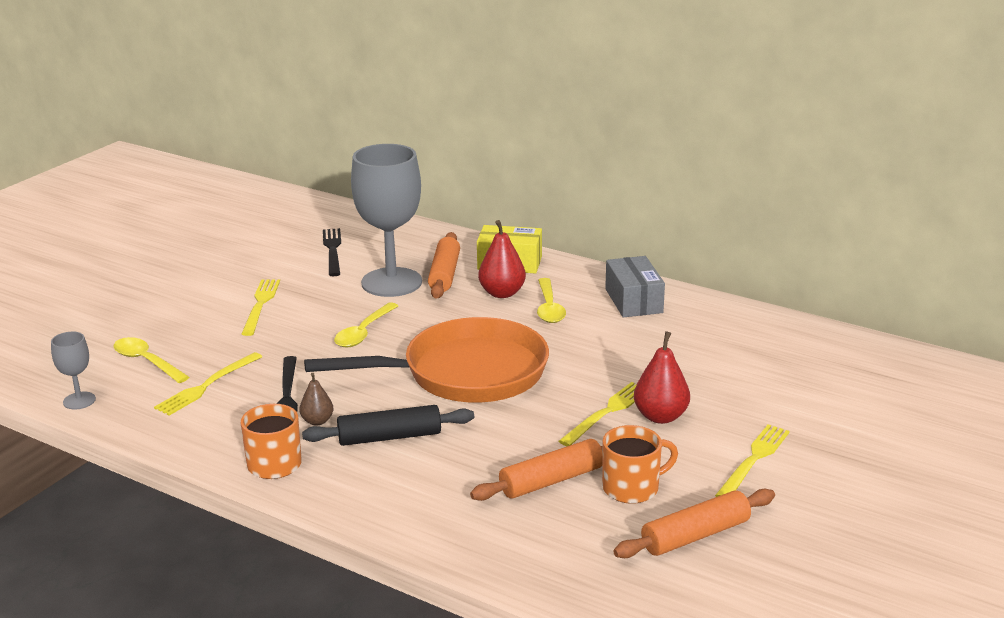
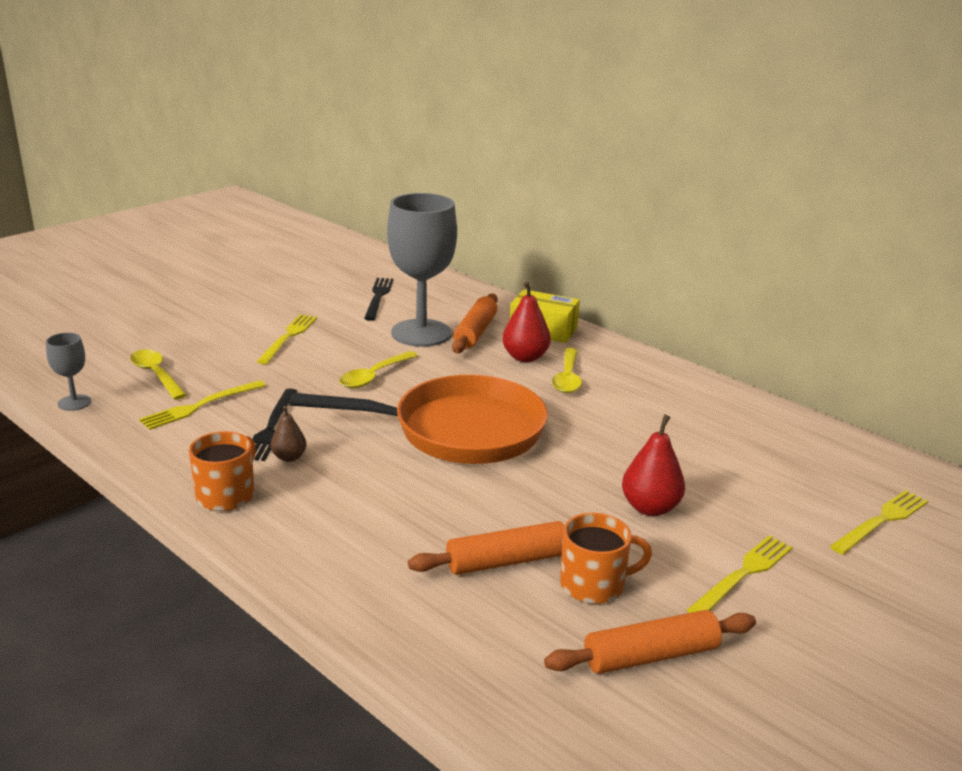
camera: 10 degrees right, 0 degrees up
(389, 437) = (354, 485): black rolling pin -> none
(607, 412) = (592, 494): yellow fork -> yellow fork (881, 521)
(633, 301) = (657, 382): grey box -> none

